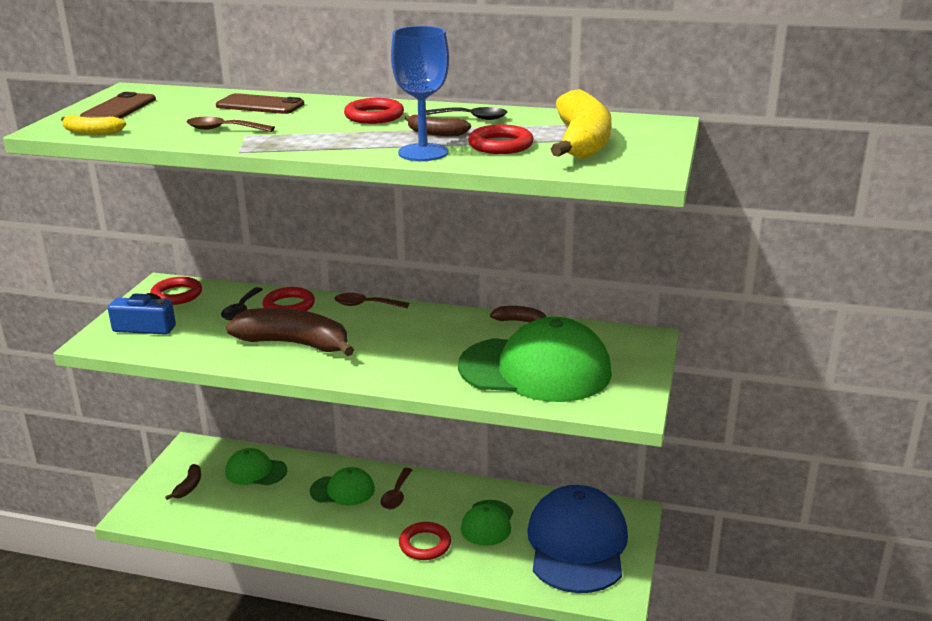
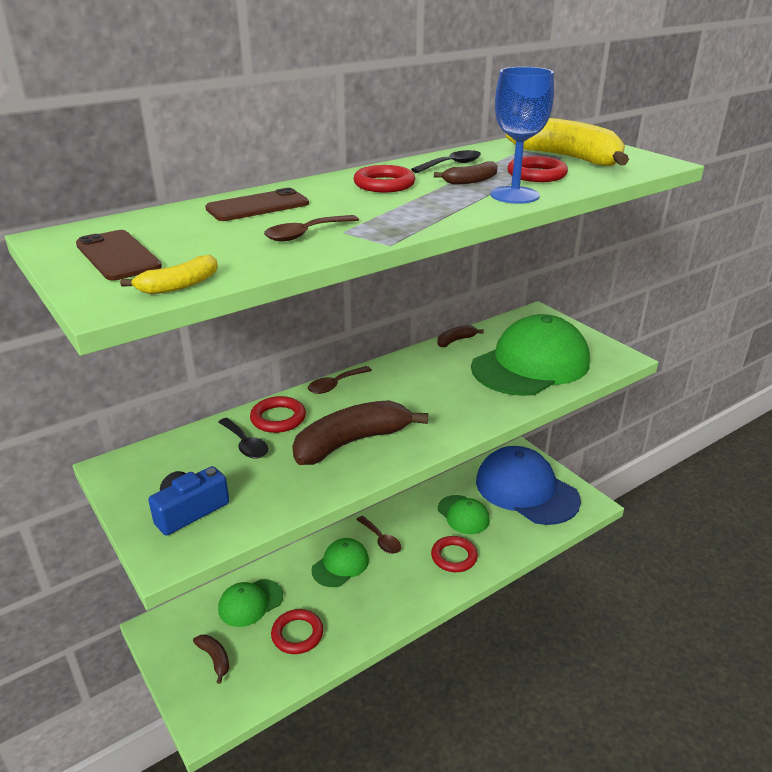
camera: 50 degrees left, 5 degrees up
(177, 295) = (152, 468): red ring -> red ring (297, 634)

